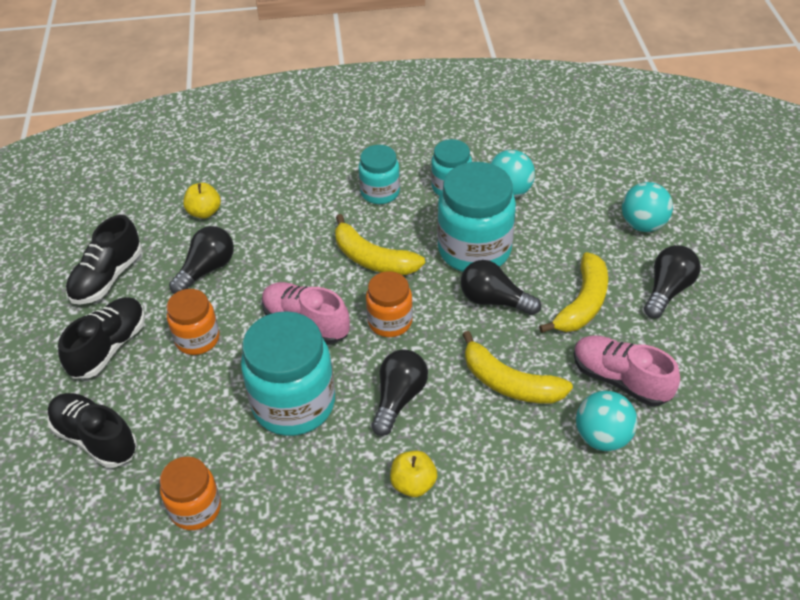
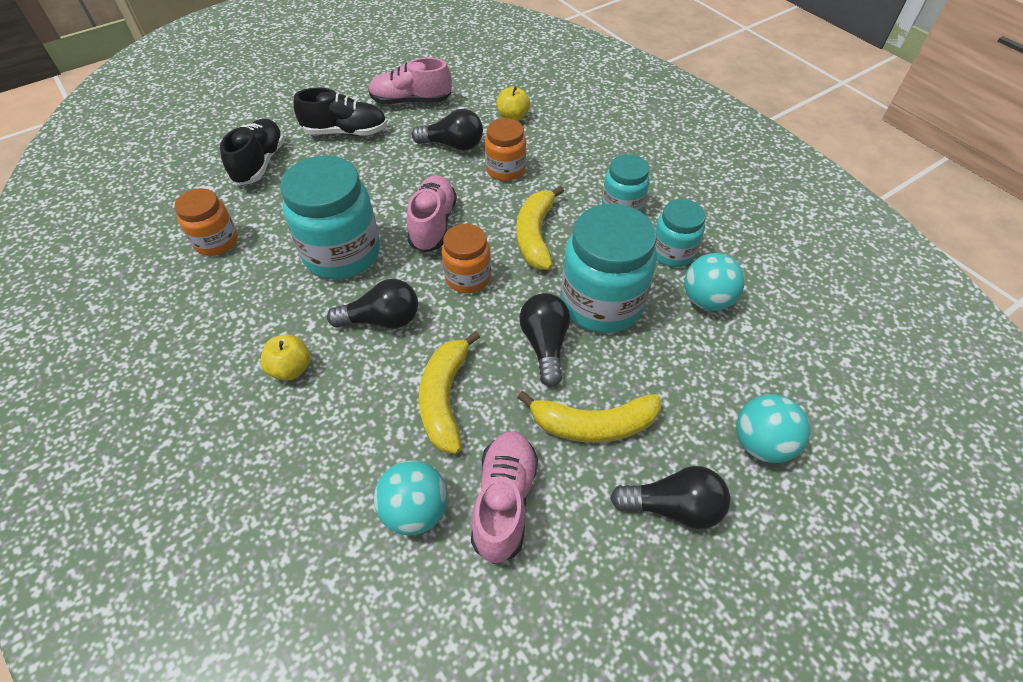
camera: 60 degrees right, 5 degrees up
(107, 277) = (411, 101): black shoe -> pink shoe
(197, 339) = (379, 171): orange jar -> orange jar (505, 170)

